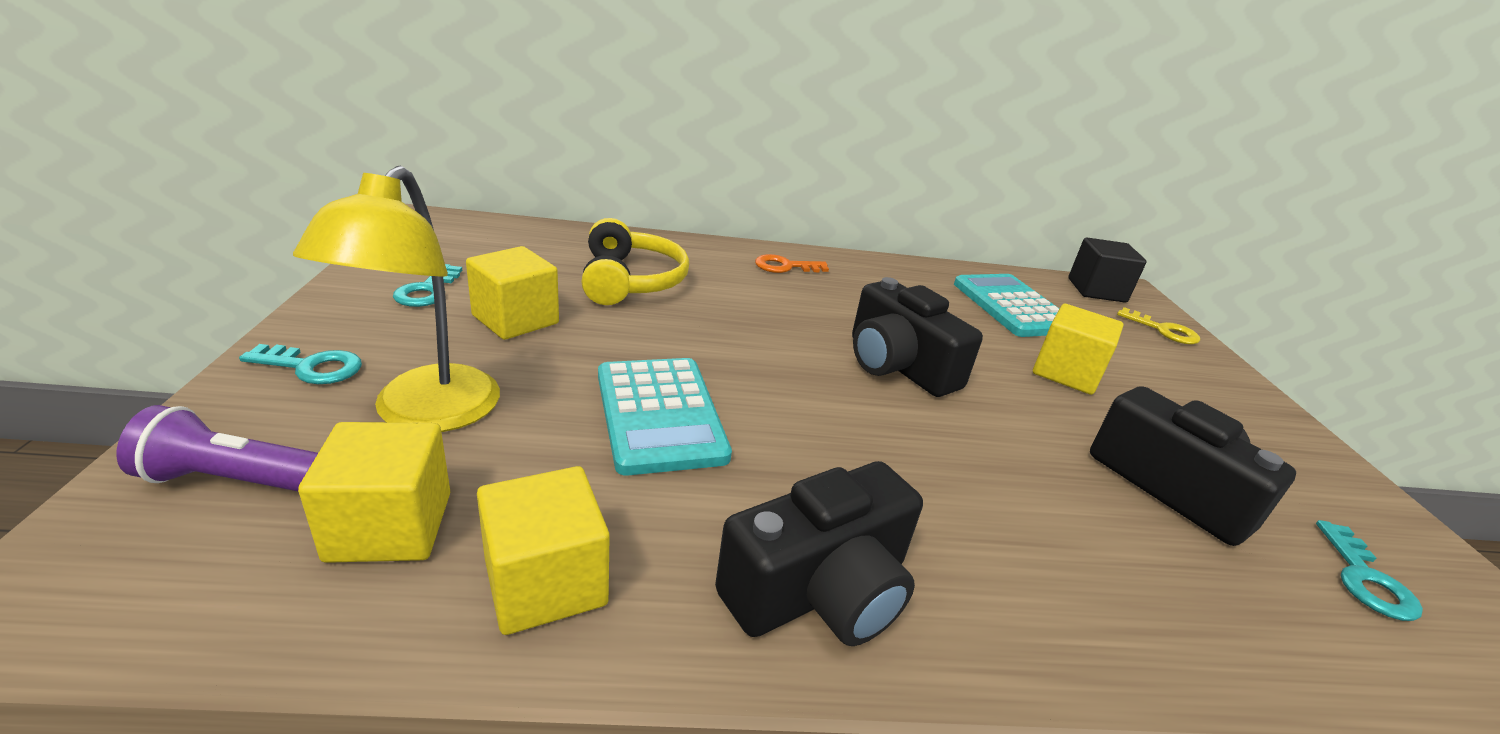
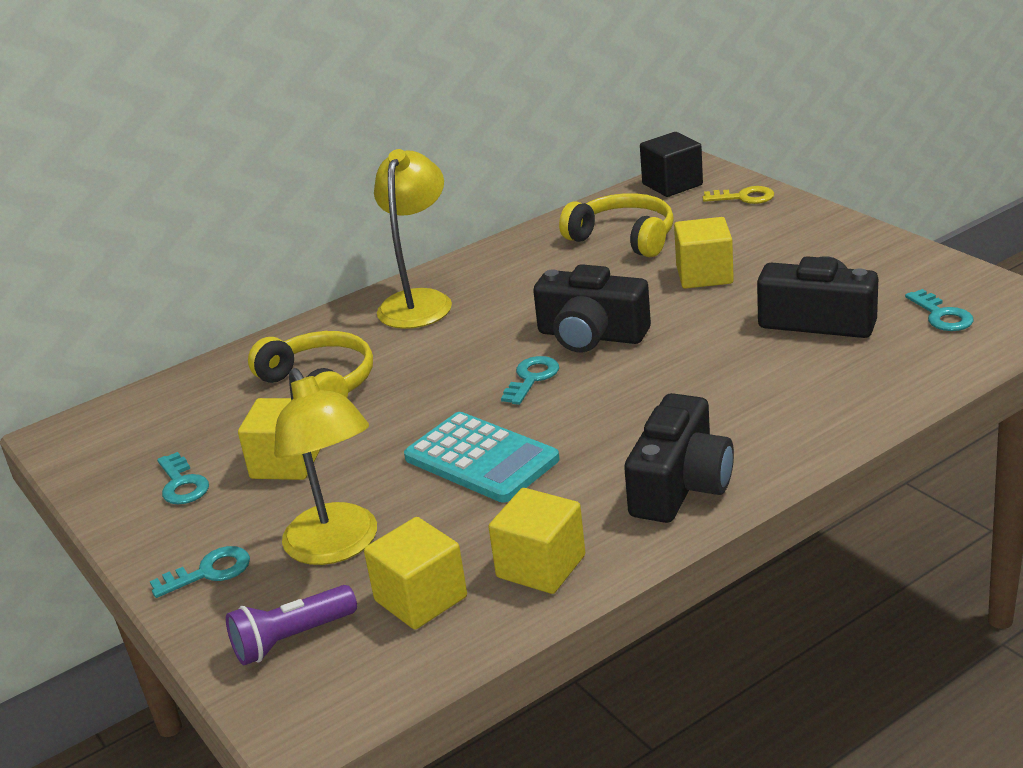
camera: 25 degrees left, 0 degrees up
(785, 266) = (419, 301): orange key -> yellow lamp
(799, 370) = (531, 378): none -> turquoise key
(1012, 306) = (624, 238): turquoise calculator -> yellow headphones

